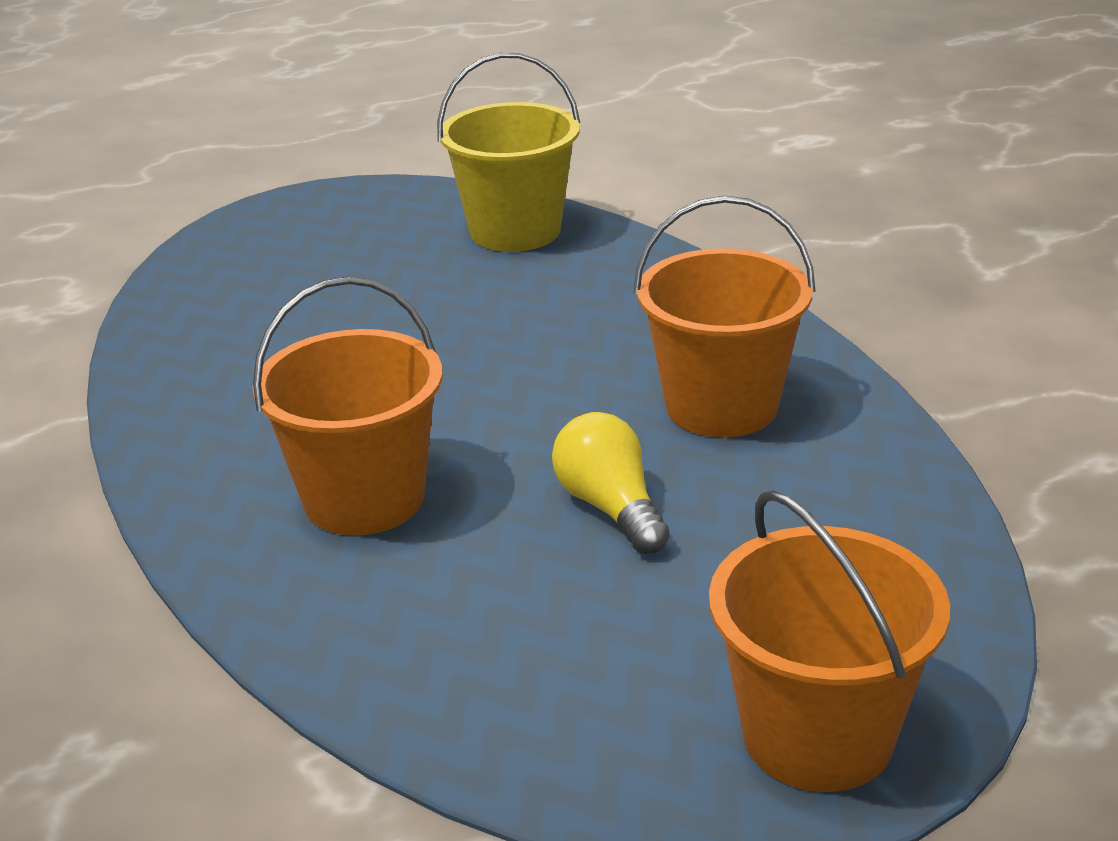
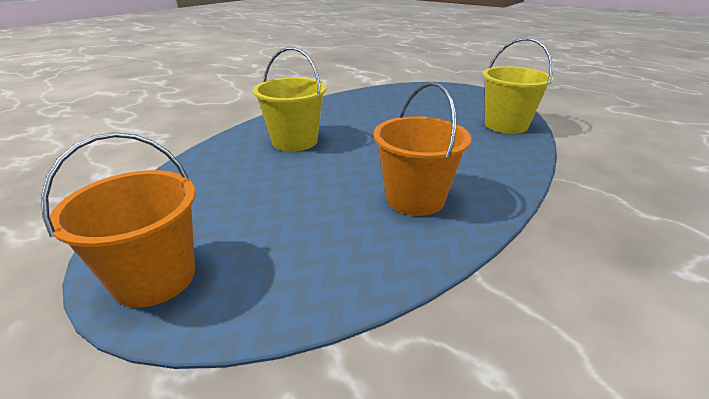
camera: 65 degrees right, 0 degrees up
(364, 499) = (294, 141): orange bucket -> yellow bucket
(610, 507) = (314, 187): yellow light bulb -> none

